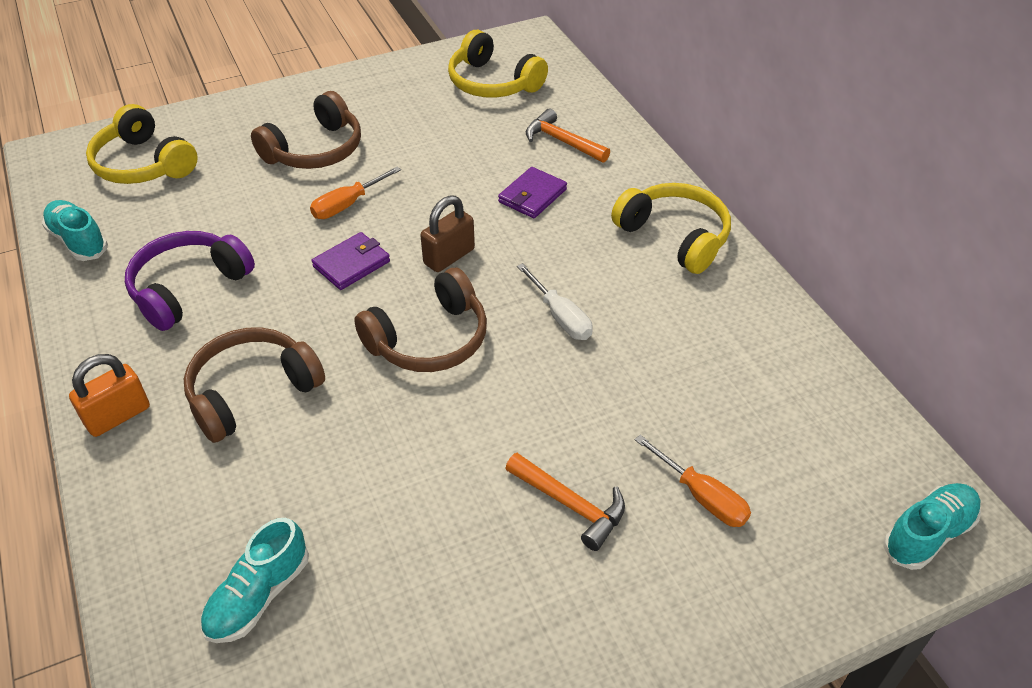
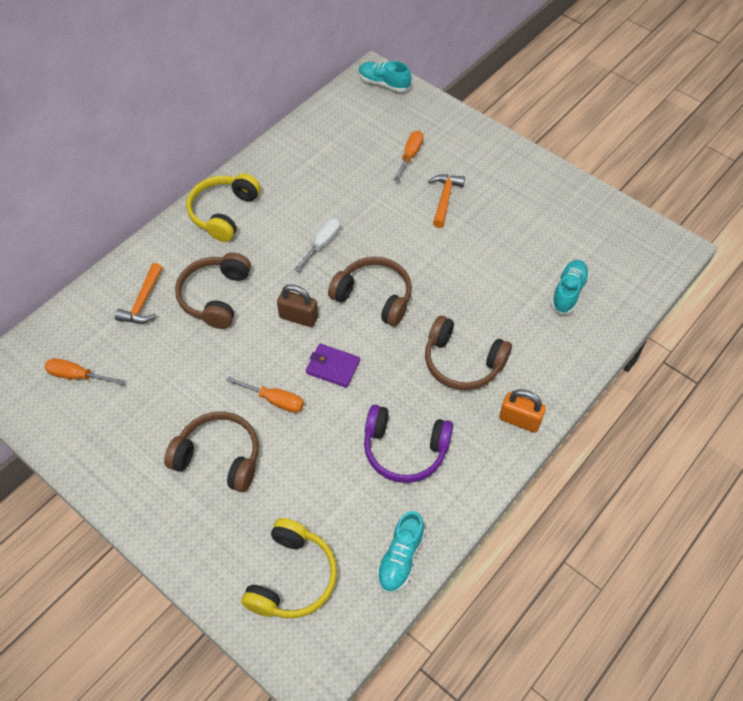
camera: 115 degrees left, 10 degrees up
(258, 596) = (568, 292): turquoise shoe -> turquoise shoe turned 75 degrees counterclockwise
(492, 83) = (76, 376): yellow headphones -> orange screwdriver
(532, 196) = (215, 296): purple wallet -> brown headphones

